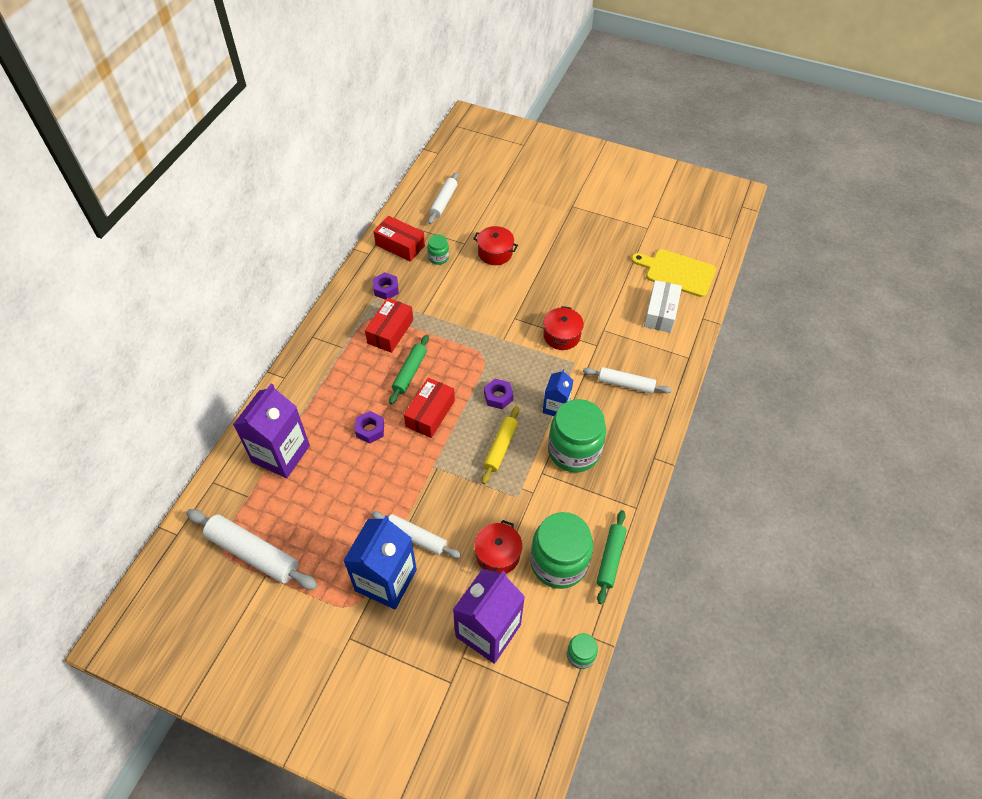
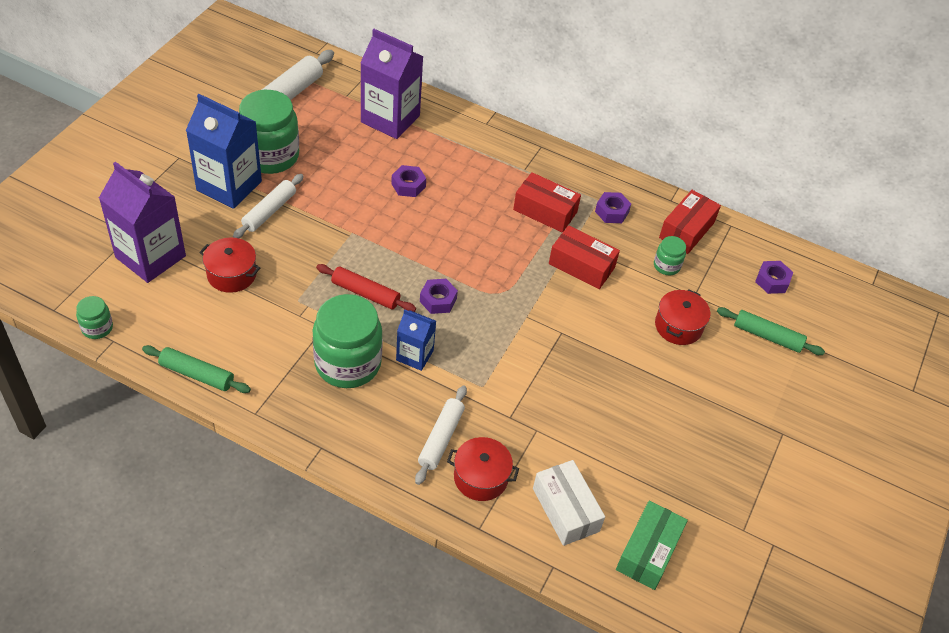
camera: 90 degrees right, 5 degrees down
(410, 372) = (483, 223): green rolling pin -> green rolling pin (767, 336)
(430, 413) = (422, 236): red box -> red box (581, 266)
(444, 202) = (772, 281): white rolling pin -> purple nut
(500, 447) = (365, 293): yellow rolling pin -> red rolling pin
(558, 562) = (206, 325): green jar -> green jar (270, 156)
(561, 335) = (529, 379): red pot -> red pot (481, 477)
(660, 313) = (565, 510): white box -> white box turned 45 degrees clockwise
(677, 272) = (648, 552): yellow cutting board -> green box

